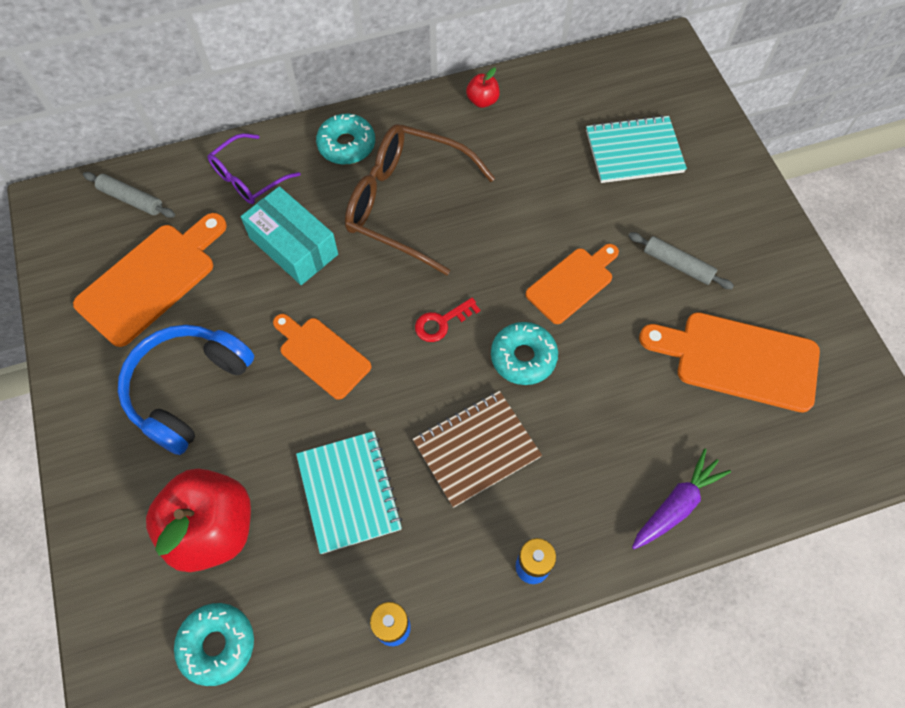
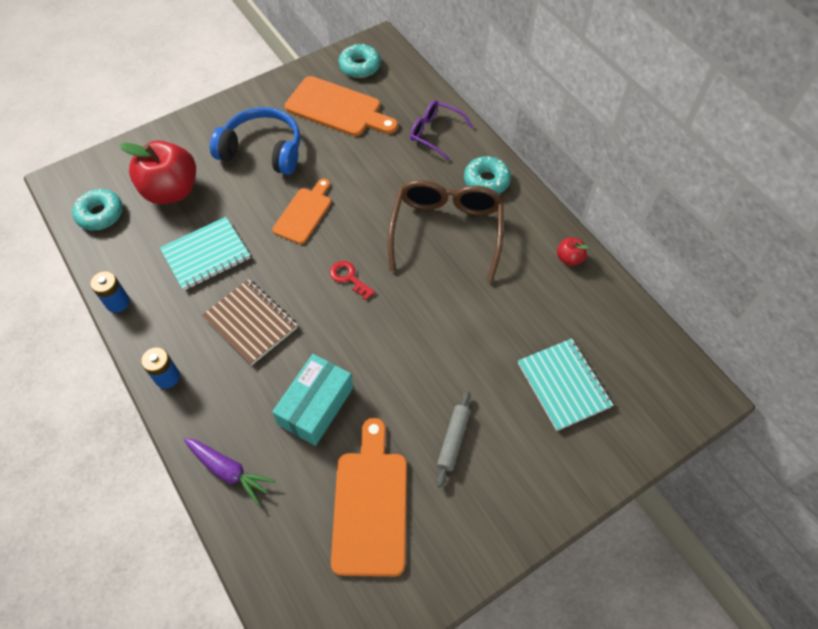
camera: 75 degrees right, 5 degrees down
(131, 199) = (395, 79): grey rolling pin -> none
(294, 246) = (387, 174): turquoise box -> turquoise box (316, 406)
(523, 357) = (332, 338): turquoise donut -> turquoise donut (360, 66)
(572, 283) = (409, 360): orange cutting board -> none

